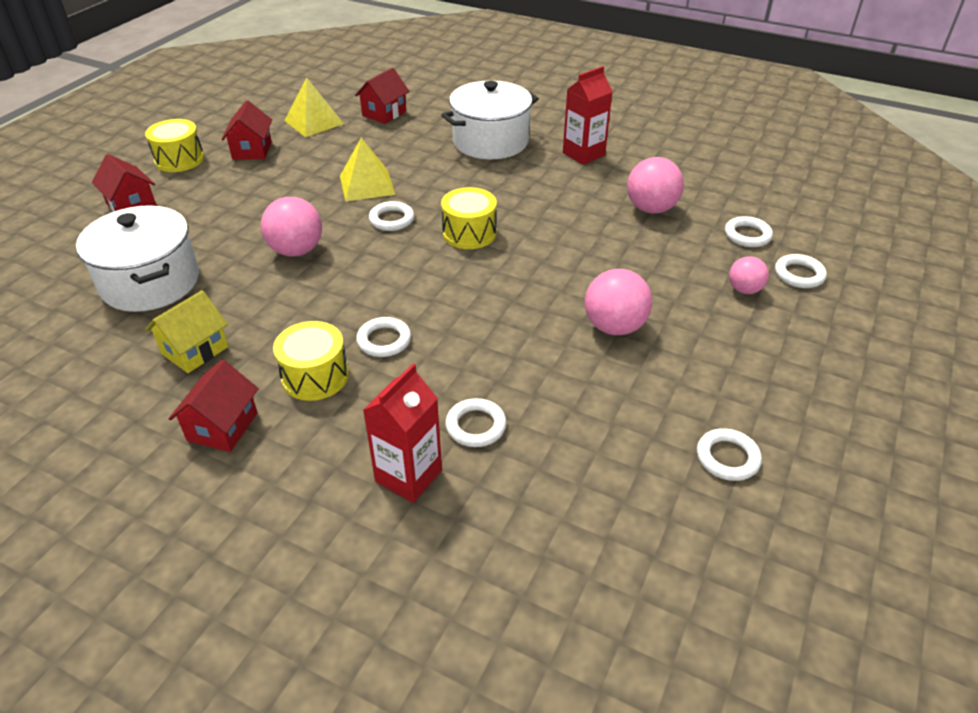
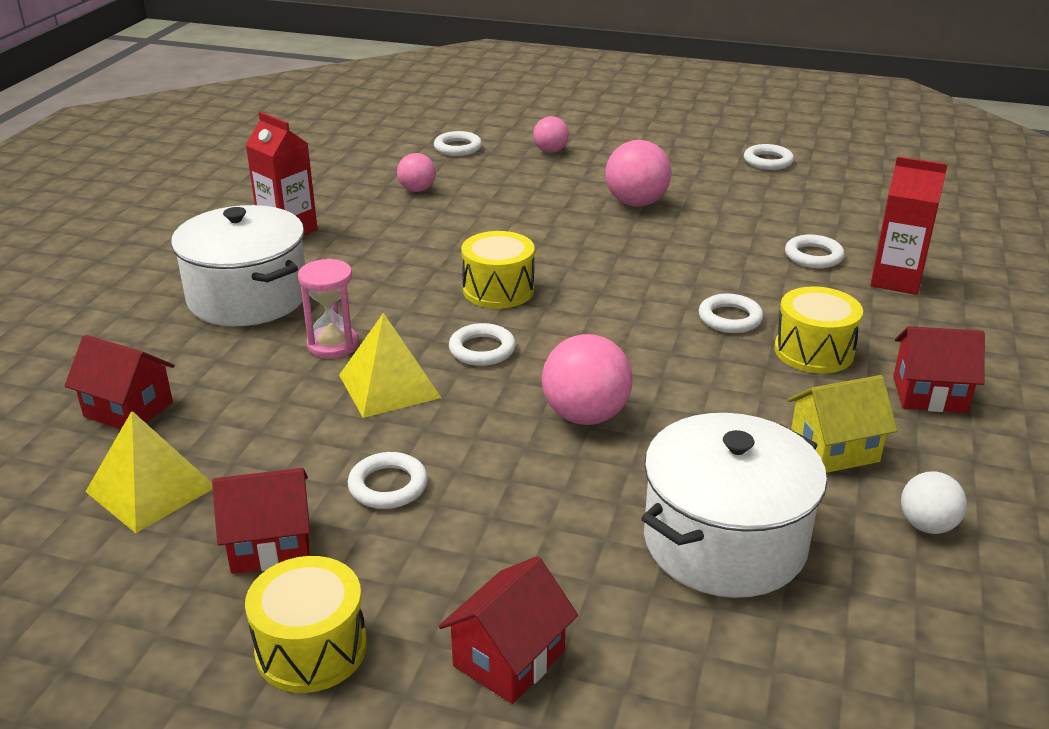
camera: 100 degrees left, 10 degrees down
(98, 370) = (927, 525): none -> white ball
(195, 350) = (834, 450): yellow house -> yellow house turned 45 degrees counterclockwise
(421, 168) = (333, 345): none -> pink hourglass
(651, 209) = (417, 190): pink ball -> pink ball, size x0.60
(799, 274) = (517, 130): white ring -> white ring (388, 486)

